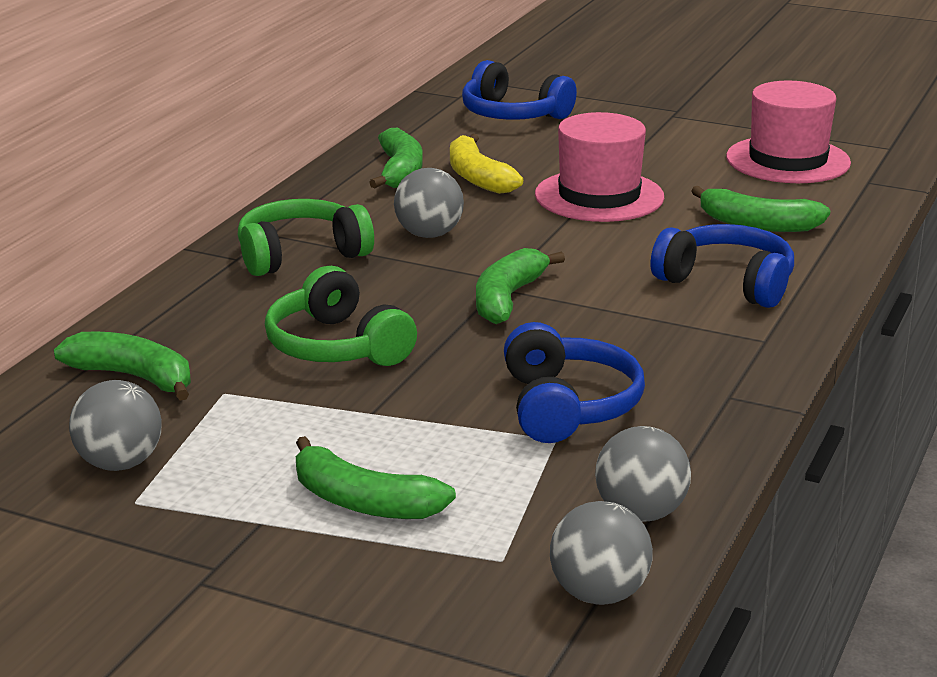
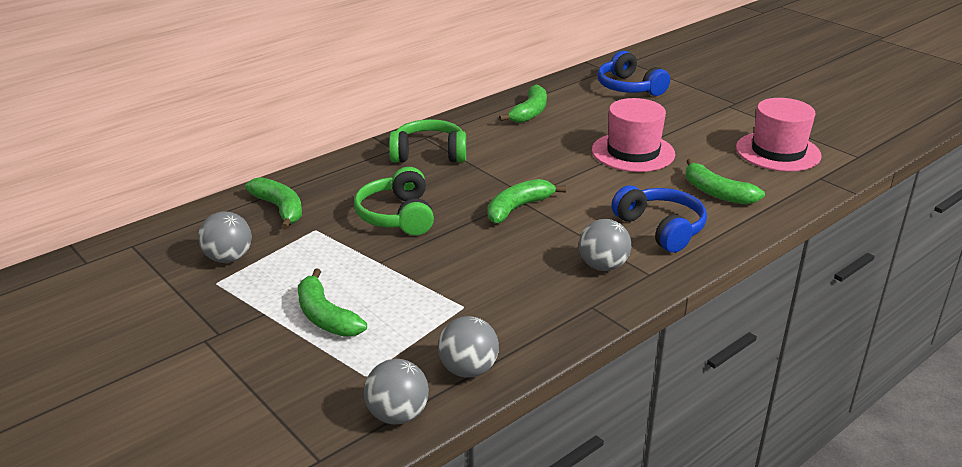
camera: 25 degrees right, 5 degrees up
(429, 234) = (510, 156): grey ball -> grey ball (603, 266)
(477, 177) = (571, 125): yellow banana -> none
(567, 406) = (489, 287): blue headphones -> none

